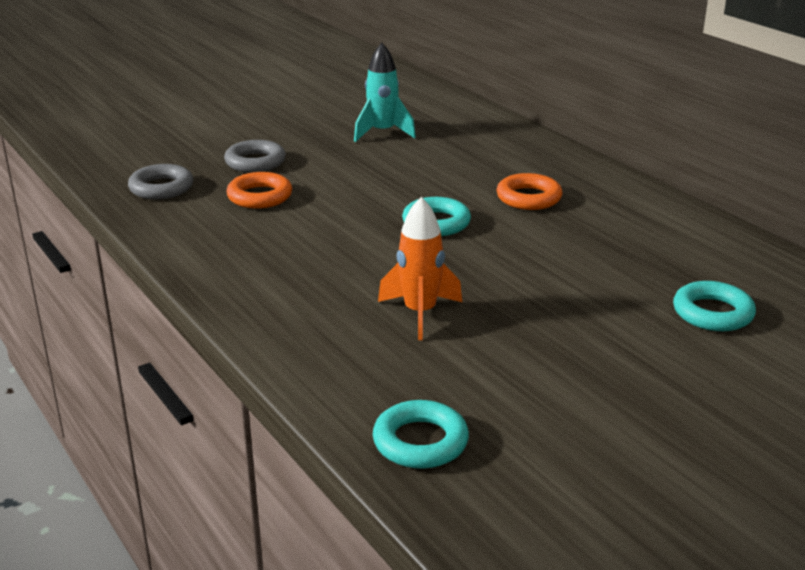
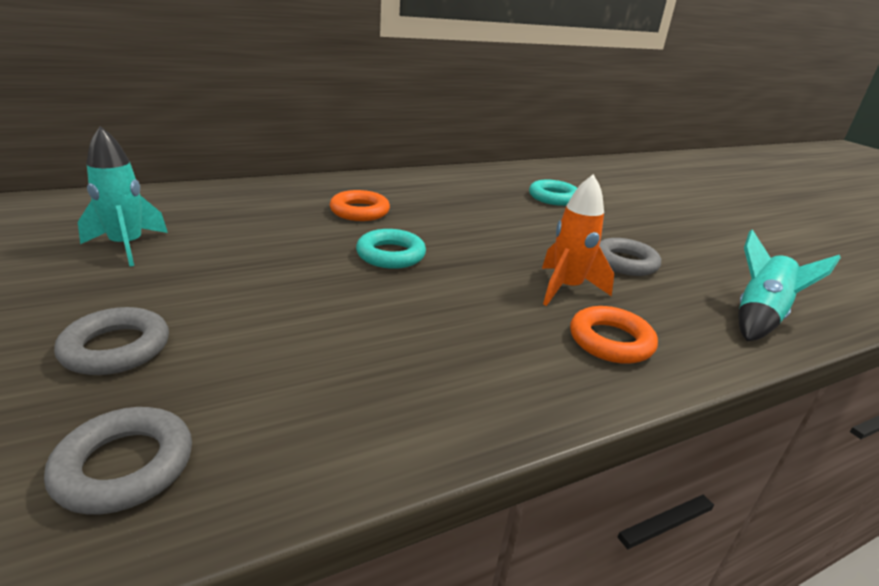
camera: 85 degrees left, 0 degrees up
(260, 196) = (250, 355): orange ring -> orange ring (610, 341)
(420, 442) = (758, 317): turquoise ring -> turquoise rocket
(515, 357) = (625, 262): none -> grey ring

